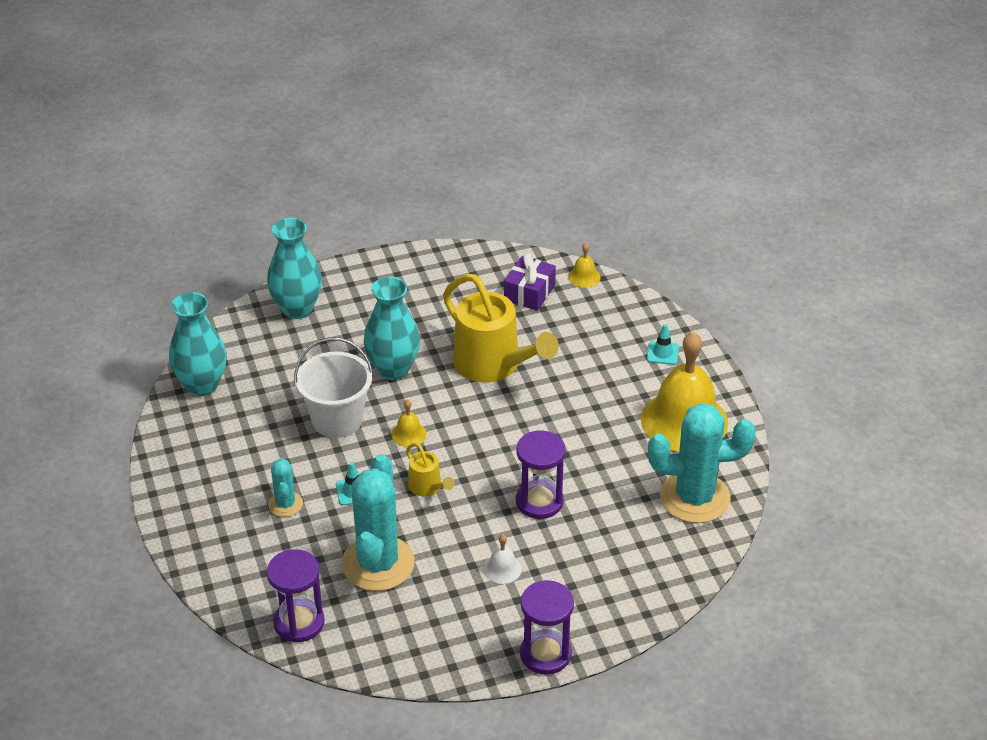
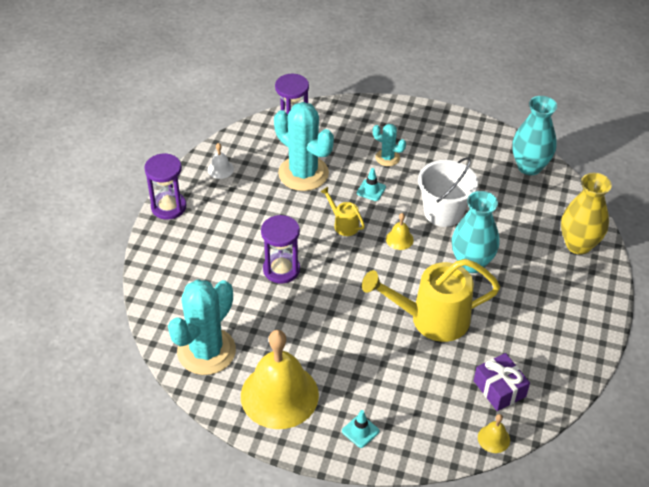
camera: 125 degrees right, 5 degrees up
(297, 309) = (578, 244): turquoise vase -> yellow vase
(428, 487) = (343, 224): yellow watering can -> yellow watering can turned 45 degrees clockwise
(502, 569) = (246, 222): white bell -> white bell (220, 169)

